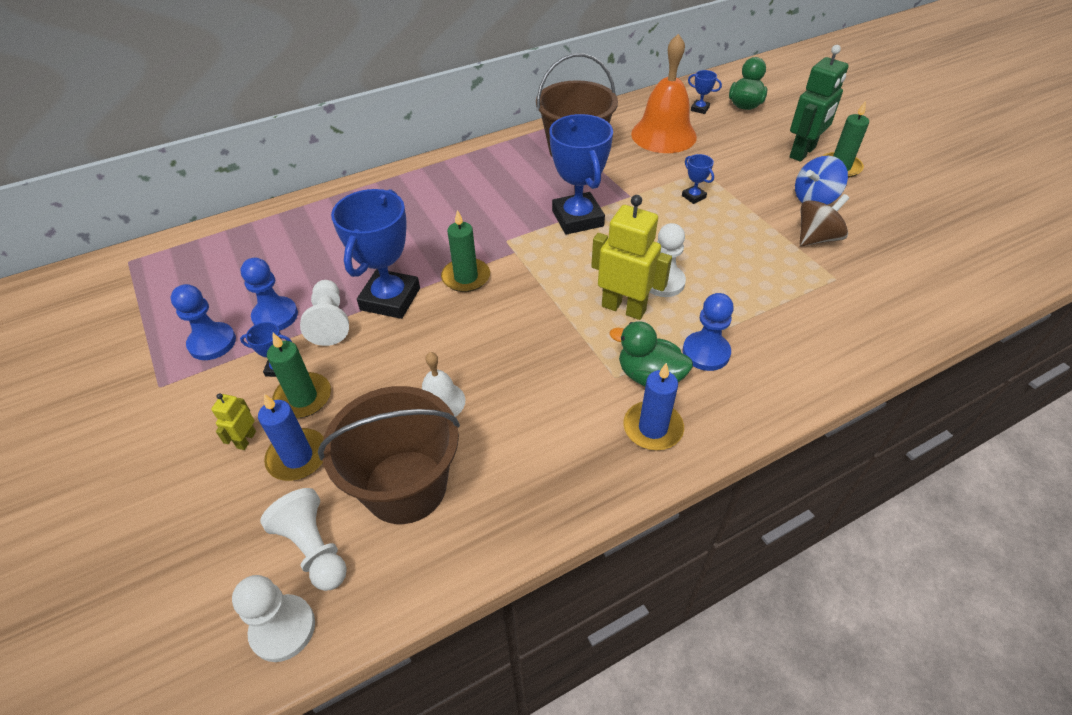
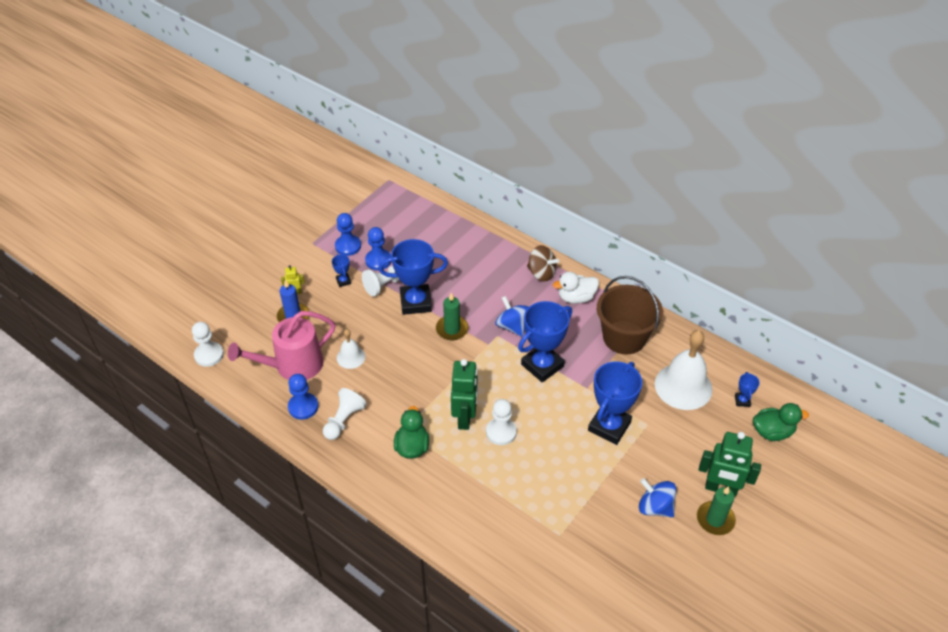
camera: 65 degrees right, 0 degrees up
(303, 398) = (329, 300): green candle -> none
(314, 549) = (248, 347): white pawn -> white pawn (344, 420)
(405, 486) = (293, 365): brown bucket -> pink watering can
(493, 165) = (576, 298): none -> white duck
(500, 224) = (512, 326): none -> blue spinning top
(624, 308) = (465, 417): yellow robot -> green robot
(652, 428) = (373, 459): blue candle -> none
(663, 135) = (683, 386): orange bell -> white bell
(693, 197) = (609, 426): blue trophy -> blue trophy, size x2.29
(706, 352) = (446, 471): blue pawn -> blue pawn (303, 407)
(816, 238) = (602, 516): brown spinning top -> brown spinning top (541, 273)

